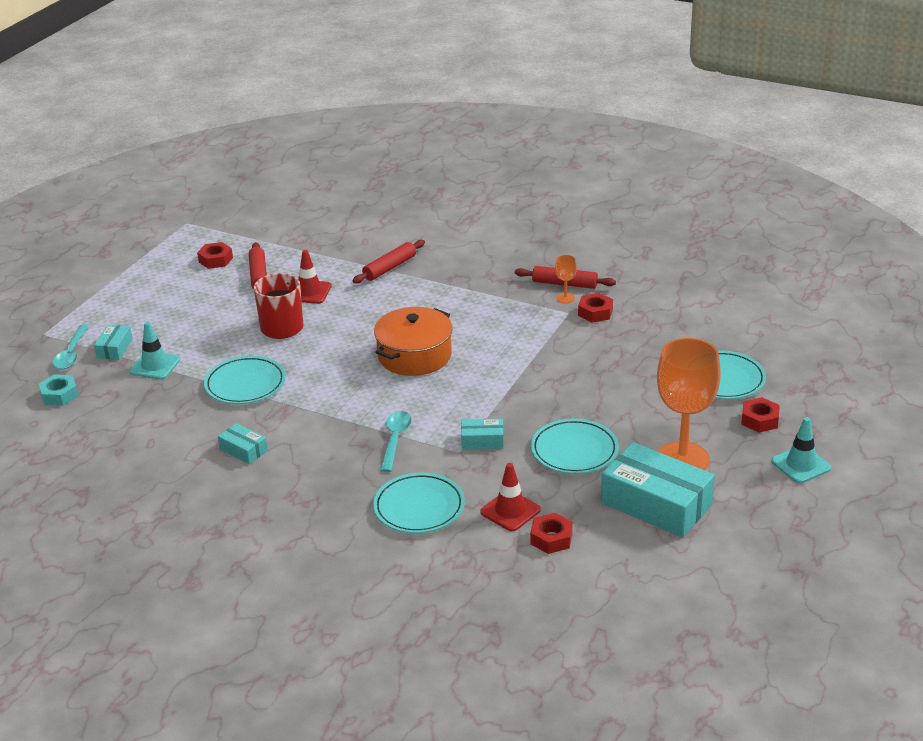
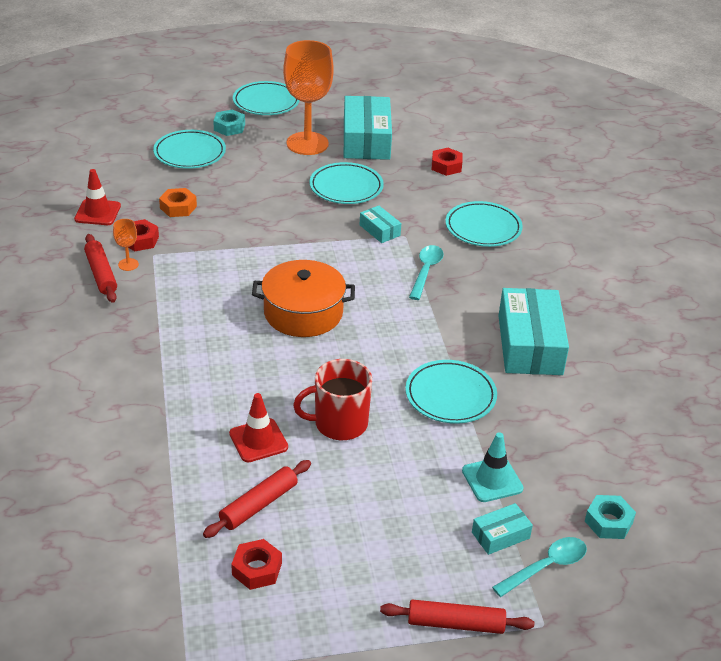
camera: 130 degrees left, 5 degrees up
(243, 450) = (529, 345): turquoise box -> turquoise box, size x2.13
(390, 268) = (159, 404): red rolling pin -> red rolling pin (455, 623)
(395, 440) = (426, 271): turquoise spoon -> turquoise spoon turned 135 degrees clockwise
(510, 511) = (440, 190): red traffic cone -> red traffic cone (97, 212)
(629, 344) = (178, 207): none -> orange nut
(759, 420) = (229, 127): red nut -> turquoise nut
(801, 465) = (266, 102): turquoise traffic cone -> turquoise plate

